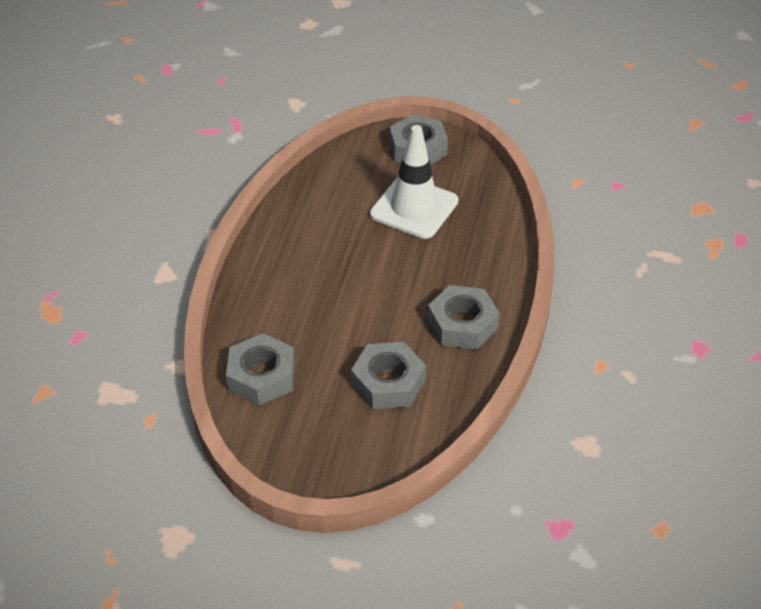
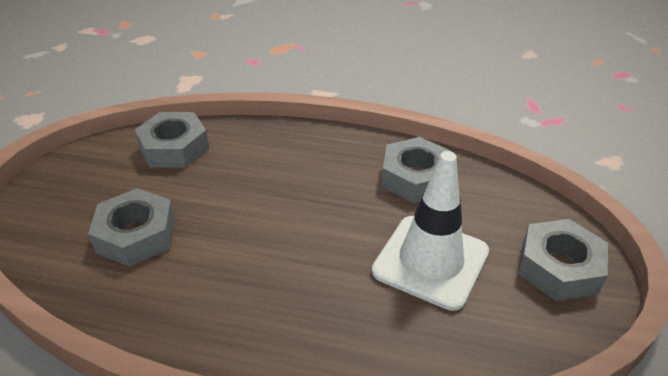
camera: 90 degrees right, 5 degrees down
(462, 324) = (210, 306): grey nut -> grey nut (415, 178)

